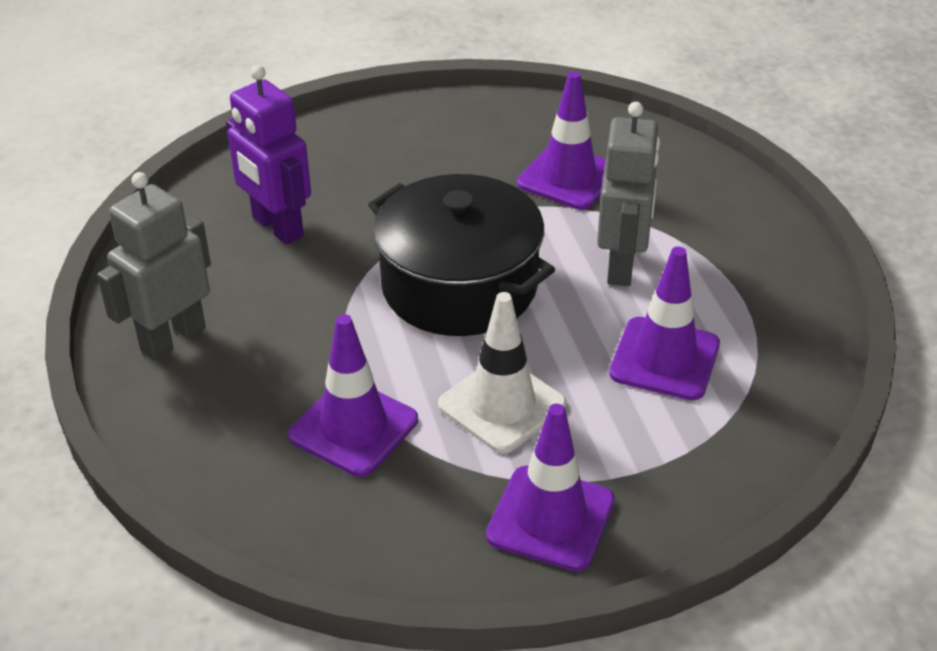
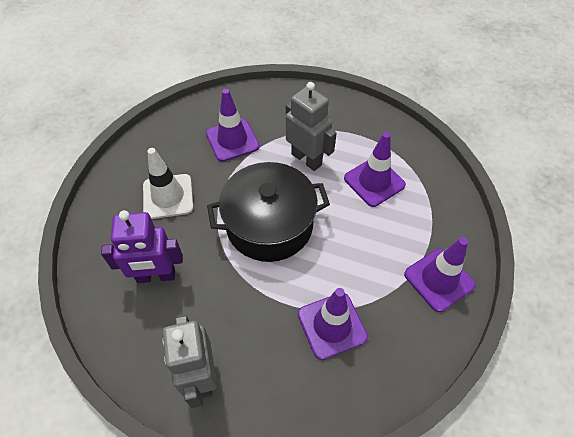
camera: 55 degrees left, 15 degrees up
(502, 405) = (360, 256): white traffic cone -> white traffic cone (168, 196)

